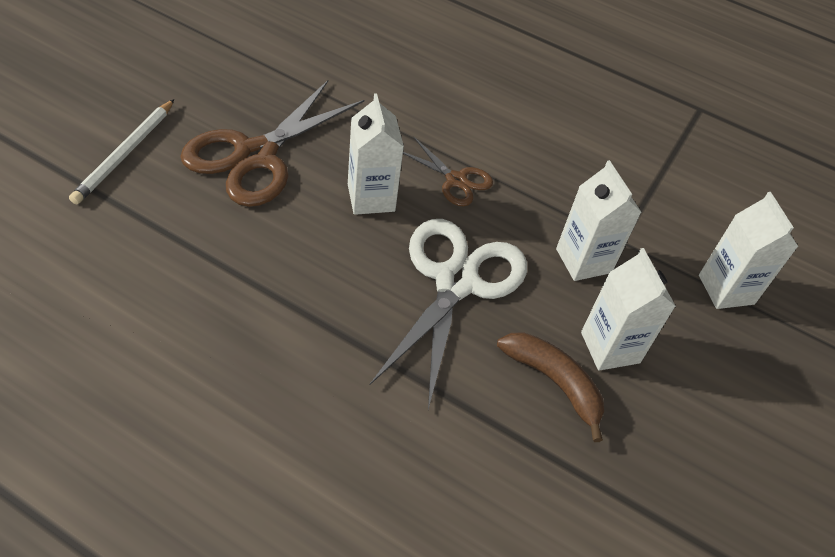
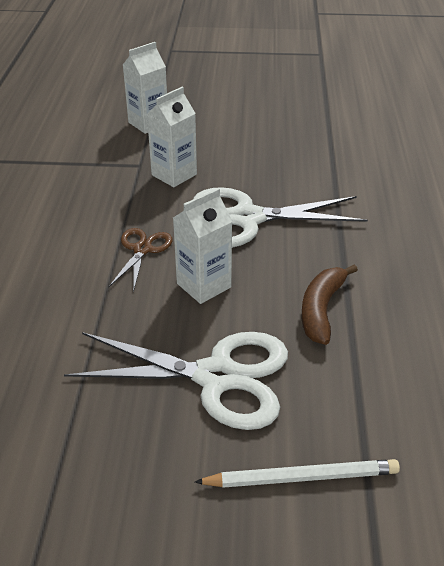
camera: 110 degrees left, 10 degrees down
(256, 155) = (216, 377): brown scissors -> white scissors
(554, 382) = (284, 164): brown banana -> brown banana (321, 310)
(610, 347) = (237, 152): white carton -> none

